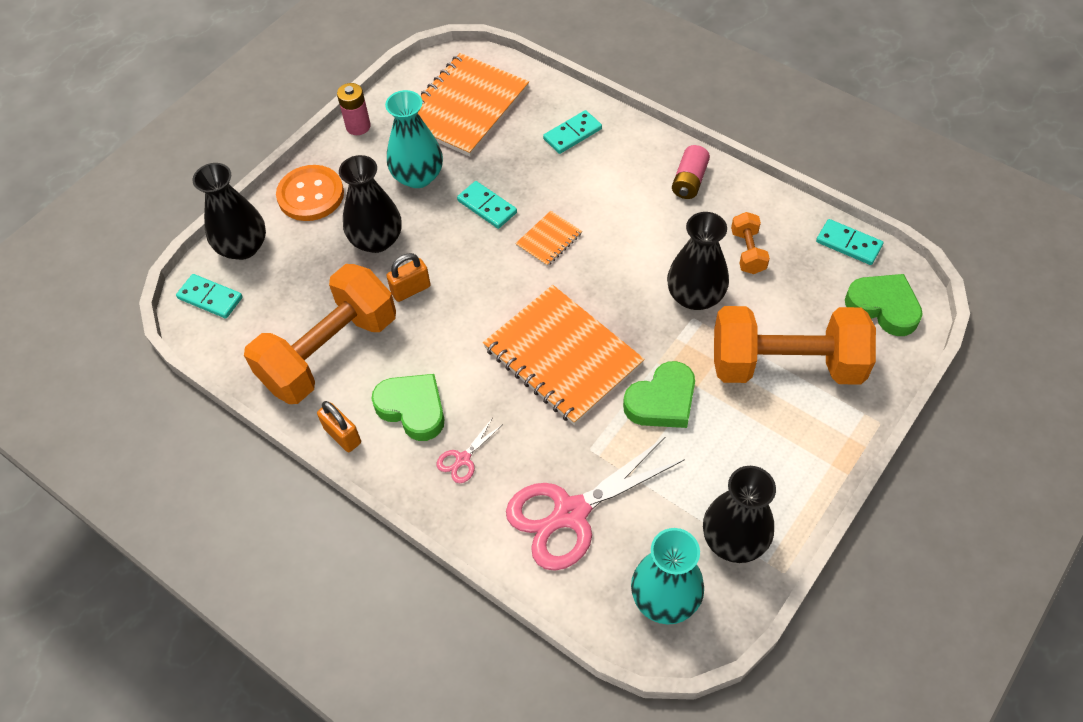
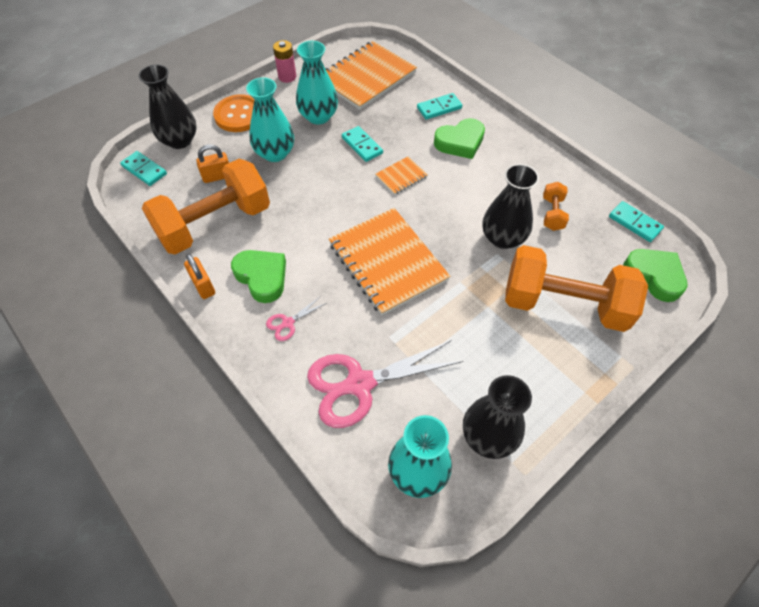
camera: 10 degrees right, 0 degrees up
(376, 240) = (275, 153): black vase -> turquoise vase
(411, 289) = (288, 192): orange padlock -> orange padlock (217, 176)
(662, 401) = (456, 311): green heart -> green heart (460, 142)
(689, 181) = (518, 155): pink battery -> none

